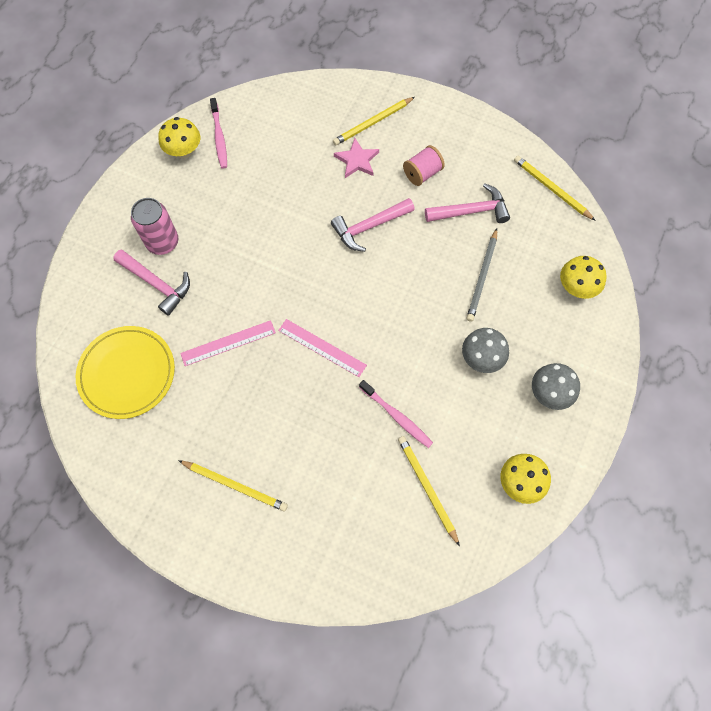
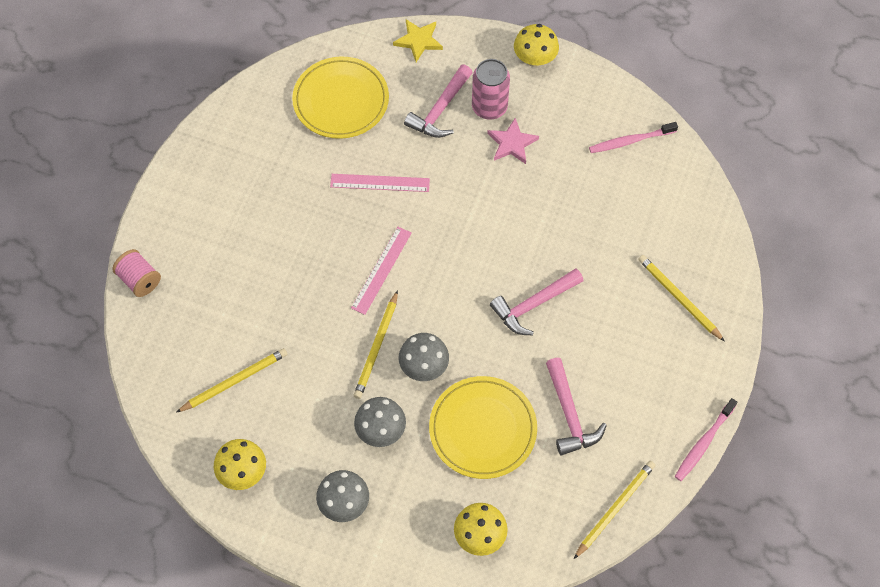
camera: 85 degrees right, 5 degrees down
(73, 297) = (418, 41): none -> yellow star
(184, 151) = (606, 109): yellow mushroom -> yellow mushroom (534, 59)
(228, 343) = (380, 183): pink ruler -> pink ruler turned 60 degrees counterclockwise
(235, 485) = (233, 208): yellow pencil -> yellow pencil (377, 347)
(357, 160) = (622, 285): pink star -> pink star (512, 143)
(369, 227) = (533, 305): pink hammer -> pink hammer turned 90 degrees counterclockwise
(397, 416) = (309, 348): pink toothbrush -> pink toothbrush (703, 443)
(422, 173) = (614, 357): pink spool -> pink spool (139, 280)
(422, 318) = (424, 367): none -> grey mushroom
(482, 277) = (482, 429): grey pencil -> yellow plate

